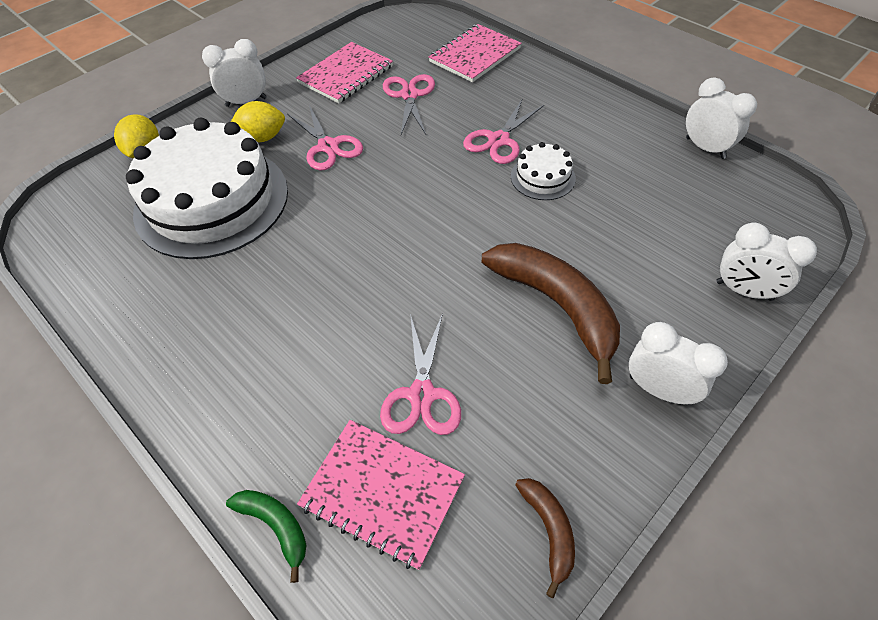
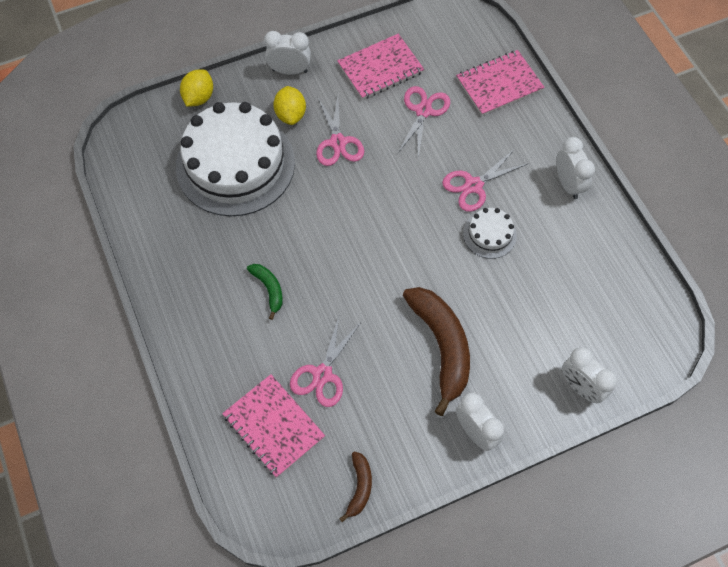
camera: 20 degrees right, 10 degrees up
(262, 138) = (290, 114): yellow lemon -> yellow lemon turned 75 degrees clockwise
(276, 526) = (206, 420): green banana -> green banana (269, 289)
(705, 148) = (636, 255): white clock -> white clock (568, 184)

